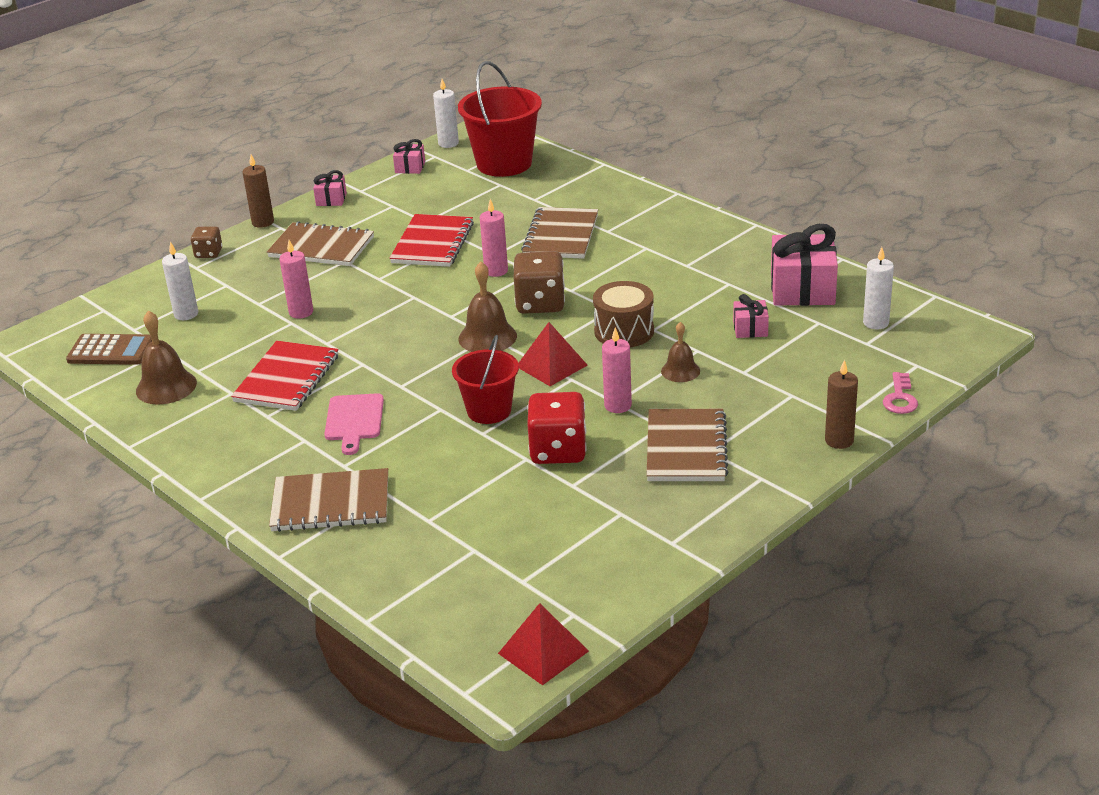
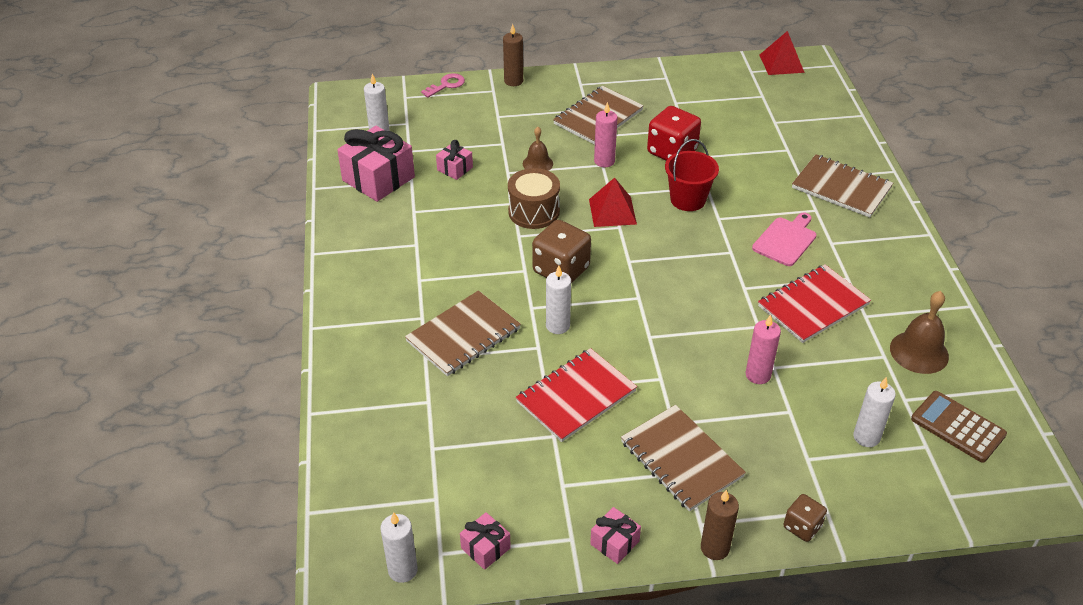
camera: 145 degrees left, 10 degrees up
(487, 337) = (631, 260): brown bell -> none
(496, 271) = (557, 326): pink candle -> white candle
(504, 164) = (391, 482): red bucket -> none

